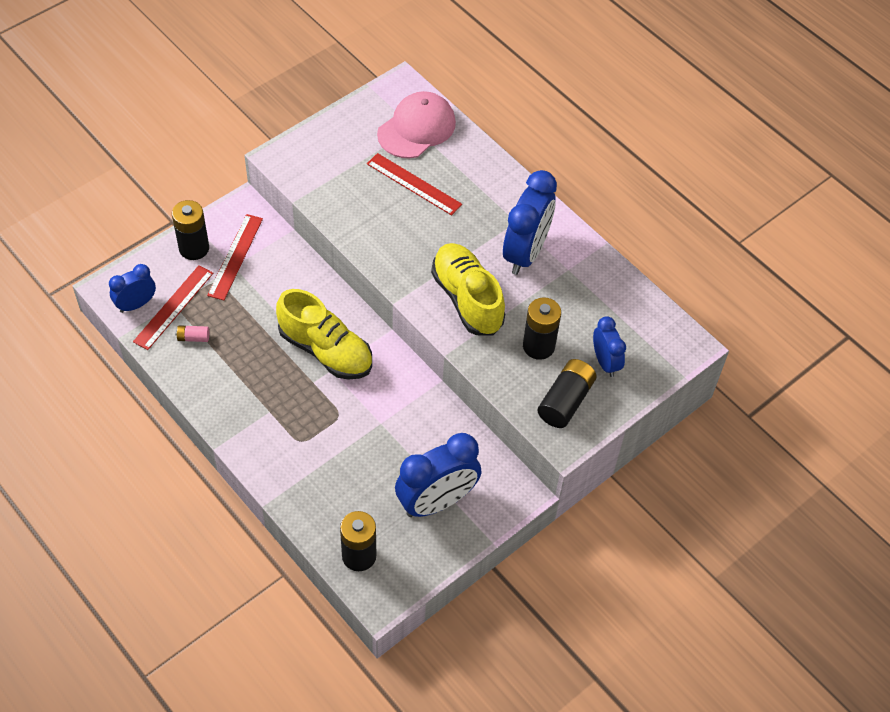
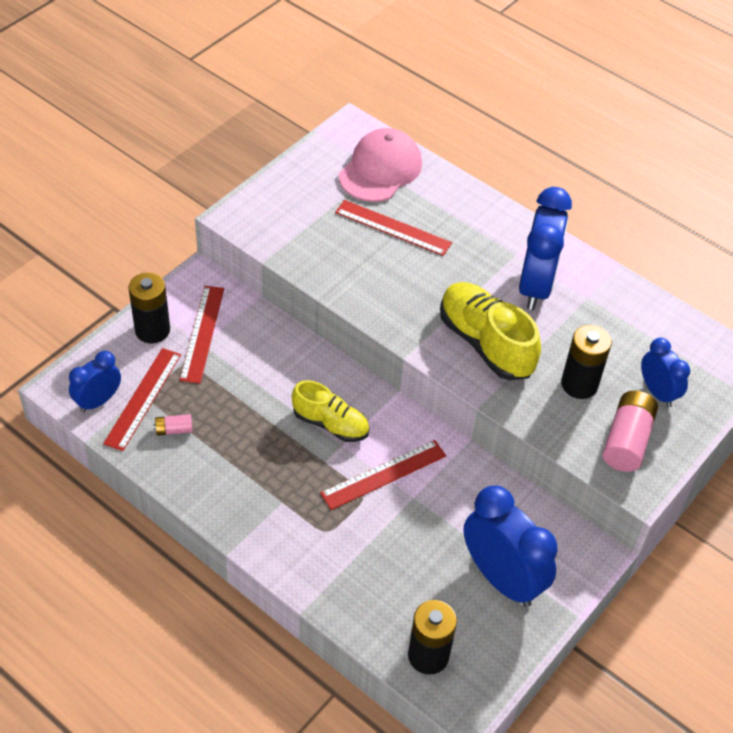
camera: 10 degrees left, 5 degrees down
(326, 350) = (330, 424): yellow shoe -> yellow shoe, size x0.64
(360, 400) = (384, 474): none -> red ruler
(437, 502) = (502, 578): blue clock -> blue clock turned 90 degrees counterclockwise
(565, 401) = (627, 441): black battery -> pink battery

